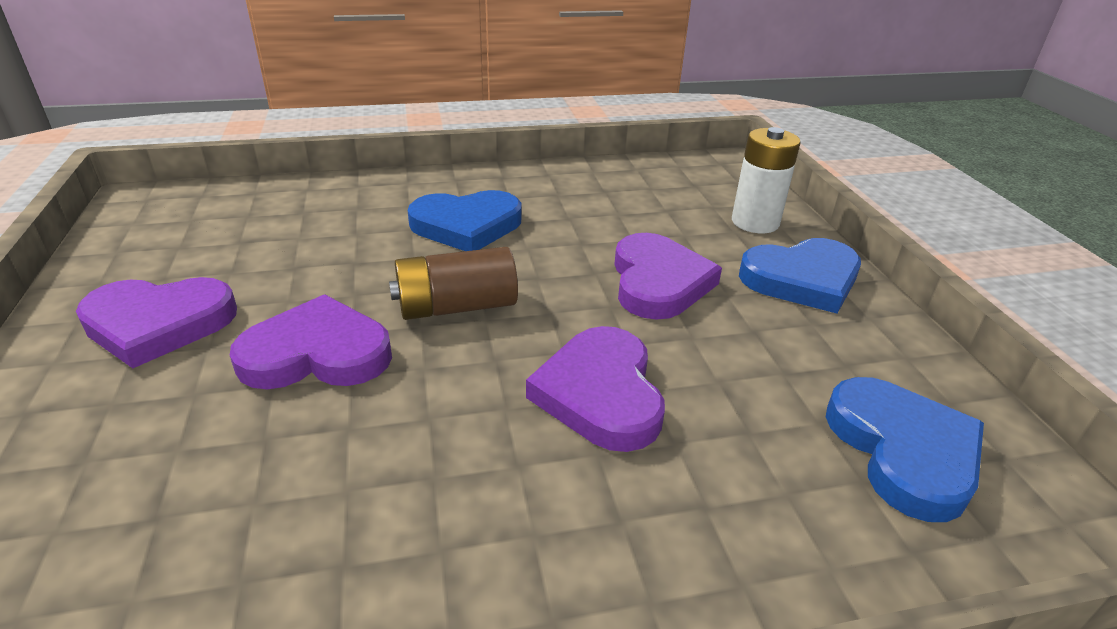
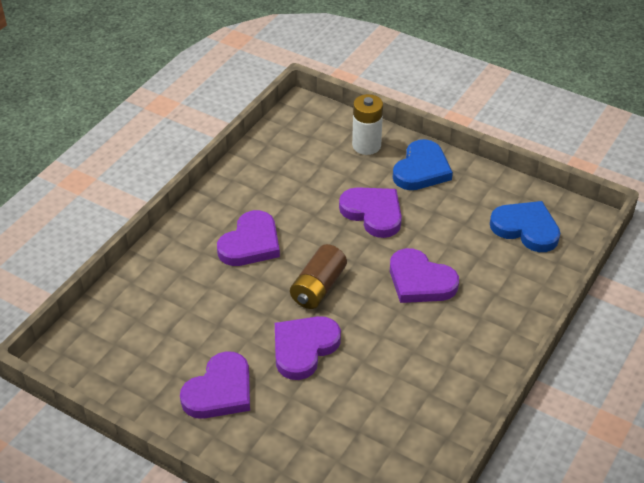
camera: 45 degrees left, 10 degrees up
(466, 225) = (251, 243): blue heart -> purple heart

